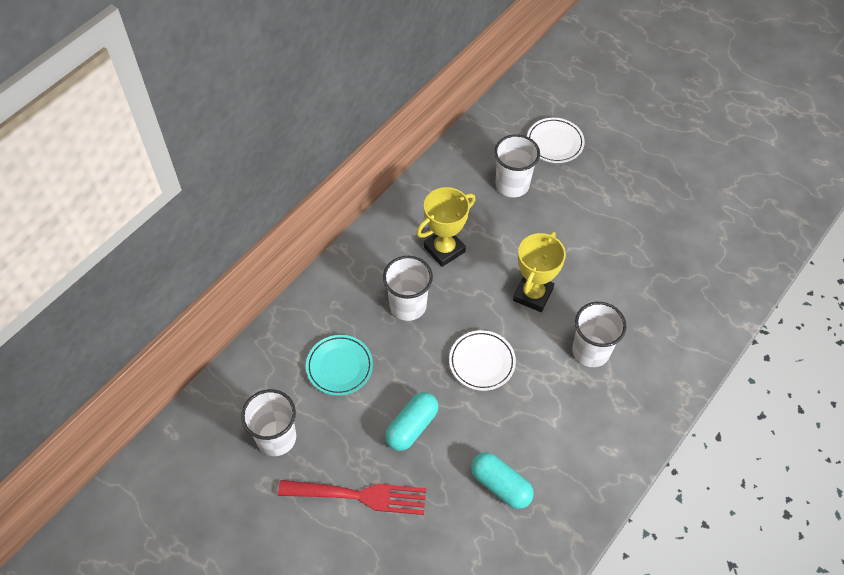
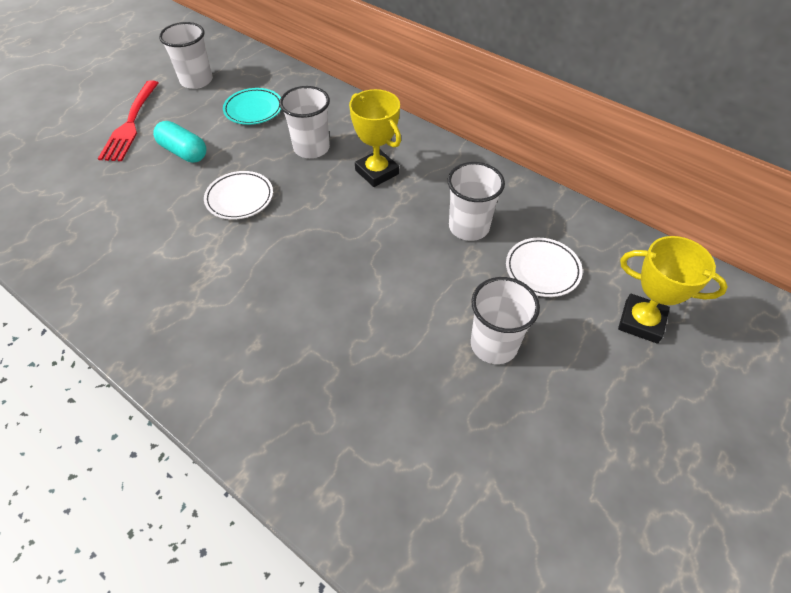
camera: 90 degrees right, 5 degrees down
(500, 485) = (105, 209): turquoise capsule -> none
(532, 294) = (316, 240): yellow trophy -> yellow trophy (641, 322)
(591, 351) = (235, 288): white cup -> white cup (494, 344)

